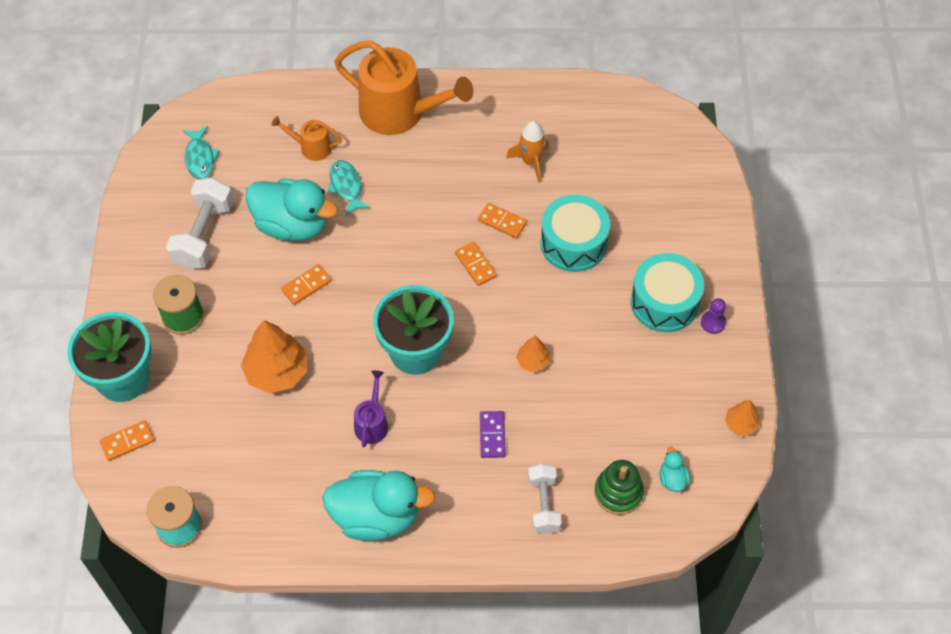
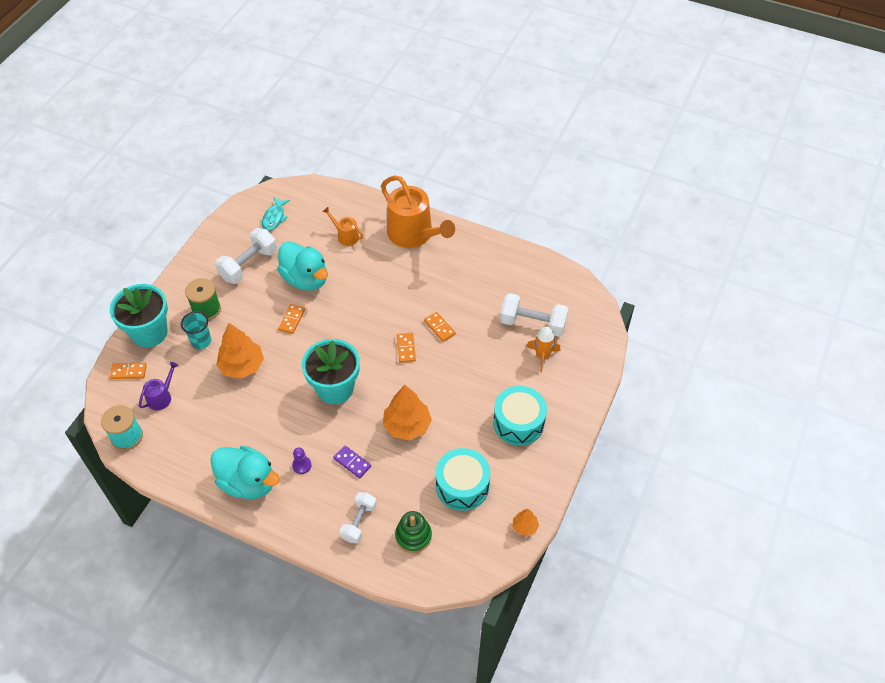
camera: 25 degrees right, 5 degrees down
(202, 361) = (201, 341): none -> turquoise cup
(306, 285) = (291, 320): orange domino -> orange domino turned 60 degrees counterclockwise
(346, 187) = (353, 268): turquoise fish -> none
(372, 423) = (280, 422): purple watering can -> purple watering can (161, 397)
(492, 435) = (352, 462): purple domino -> purple domino turned 75 degrees counterclockwise
(531, 162) = (481, 296): orange rocket -> orange rocket (542, 356)
(533, 361) = (407, 425): orange tree -> orange tree, size x1.95
(573, 243) = (479, 359): turquoise drum -> turquoise drum (462, 486)
(613, 172) = (532, 324): none -> white dumbbell
(672, 479) = (455, 543): turquoise duck -> none
(713, 323) = (544, 450): purple pawn -> purple pawn (302, 465)

